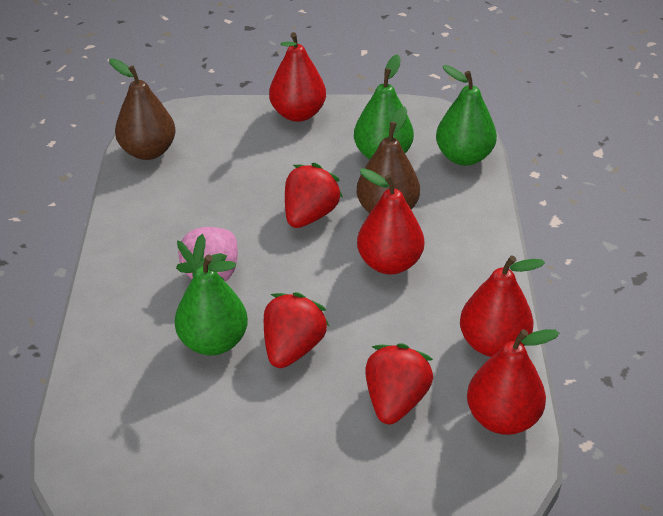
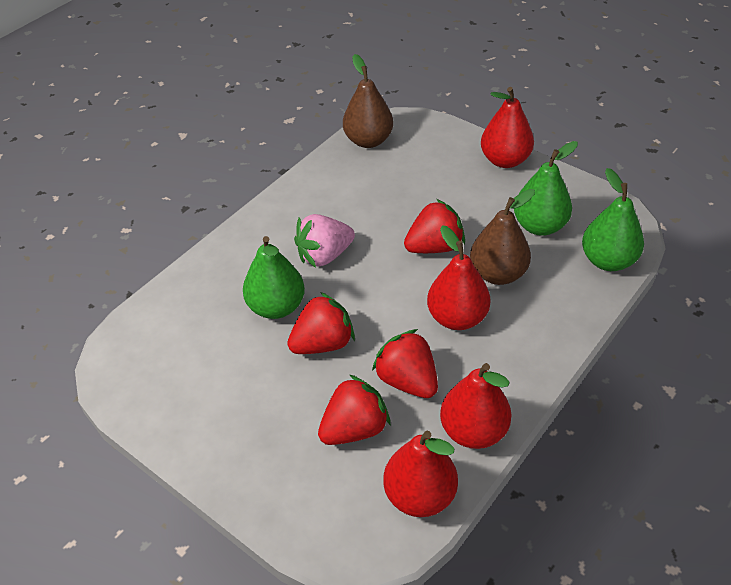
camera: 40 degrees right, 5 degrees up
(400, 336) = (407, 381): none -> red strawberry

